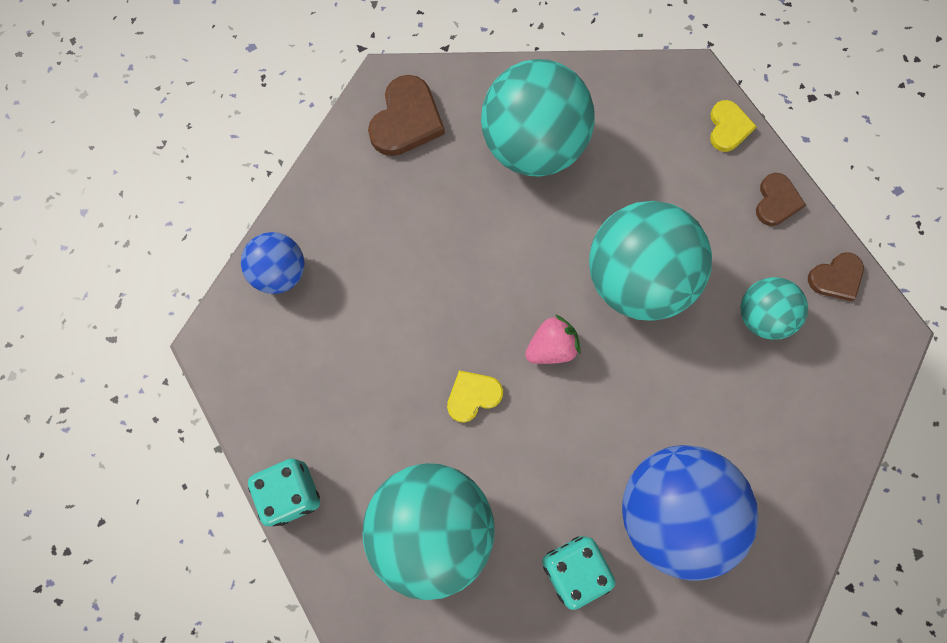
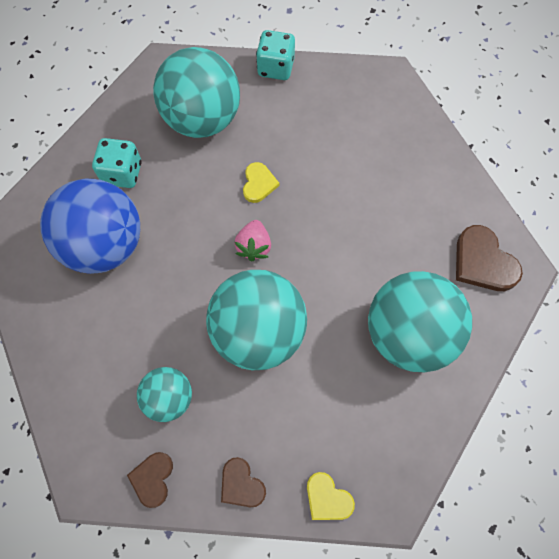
camera: 125 degrees right, 5 degrees down
(280, 273) = (413, 128): blue ball -> none

